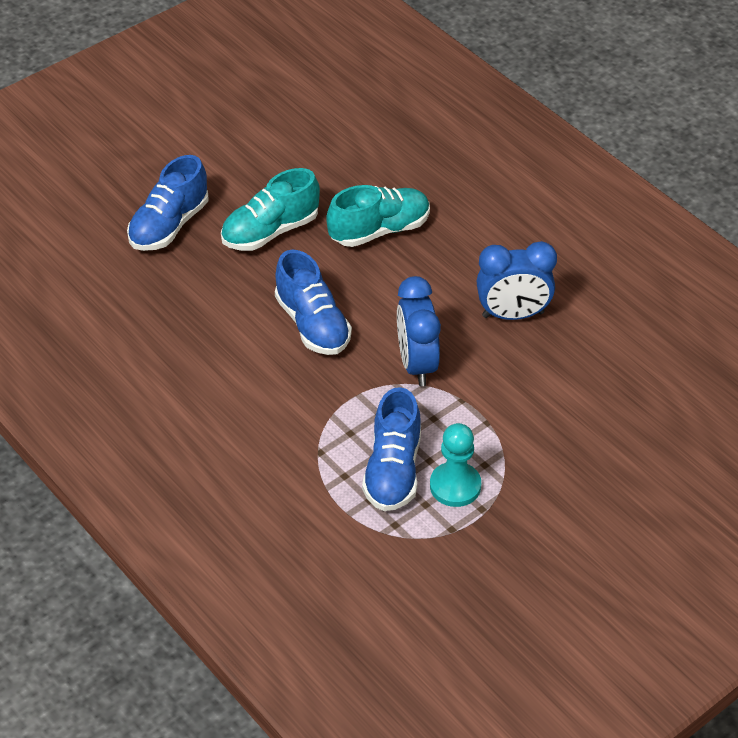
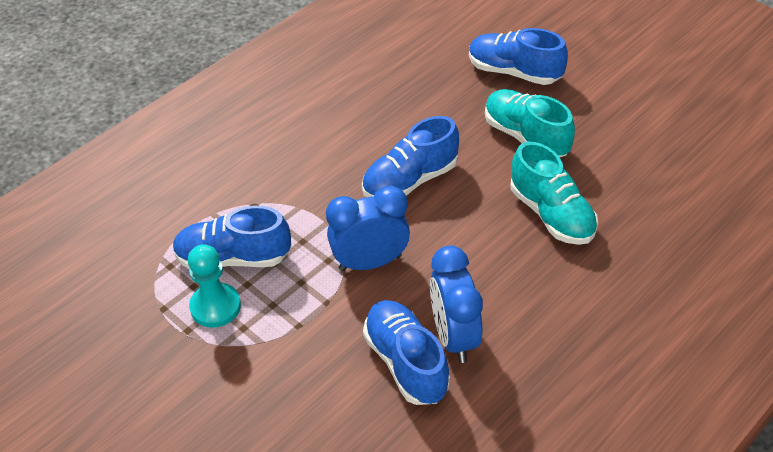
camera: 85 degrees right, 0 degrees up
(537, 350) = (406, 362): none -> blue shoe

